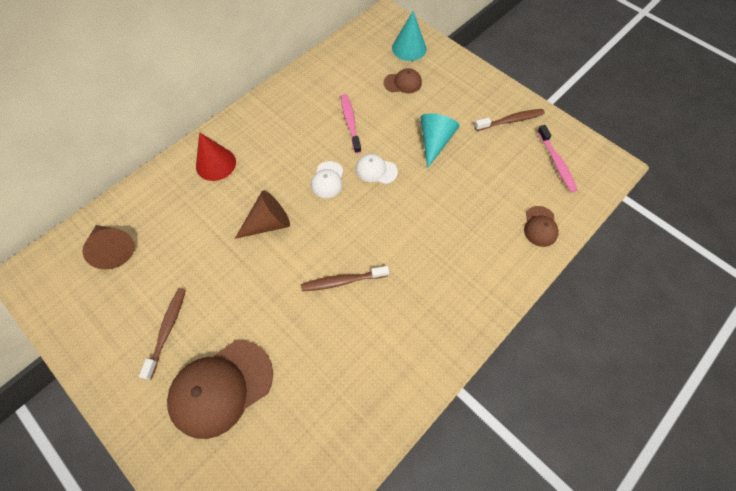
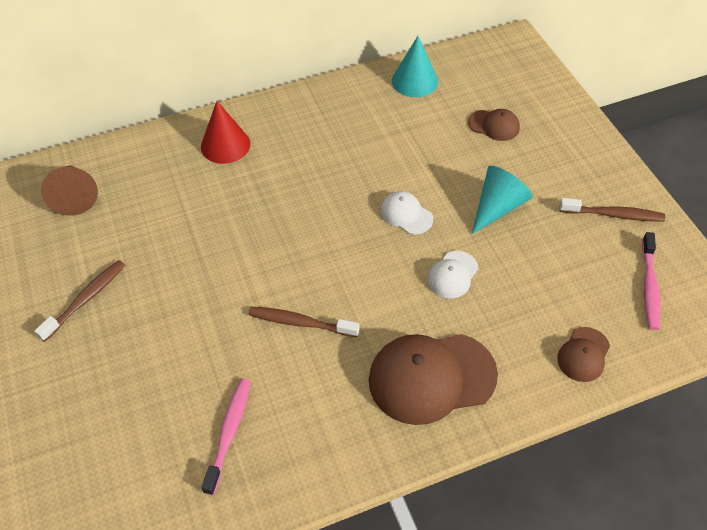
camera: 25 degrees right, 10 degrees down
(221, 388) = (110, 381): brown cap -> brown cap (431, 377)
(268, 223) = (249, 229): brown cone -> none
(327, 180) = (342, 205): white cap -> white cap (452, 275)
(350, 122) = (404, 150): pink toothbrush -> pink toothbrush (229, 433)
(409, 48) = (524, 87): turquoise cone -> turquoise cone (414, 81)

